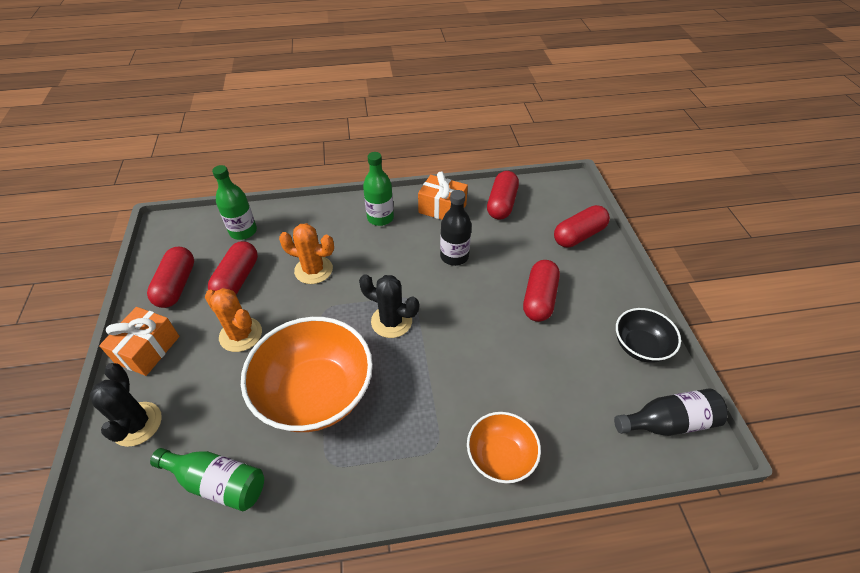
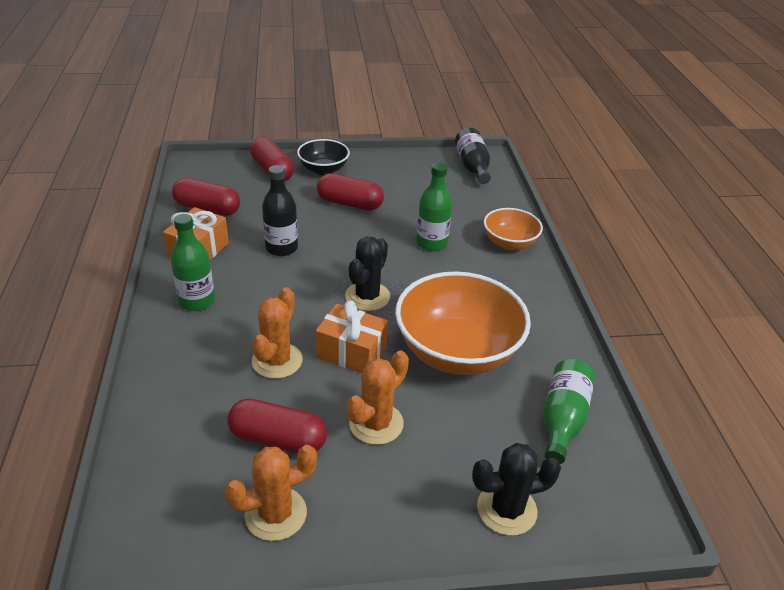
camera: 90 degrees left, 10 degrees down
(148, 349) = (395, 525): orange gift -> orange gift (351, 352)
(177, 285) = (275, 514): red capsule -> orange cactus
(243, 231) = (175, 445): green bottle -> green bottle (431, 243)
(640, 346) = (406, 164): black bowl -> black bowl (323, 169)

